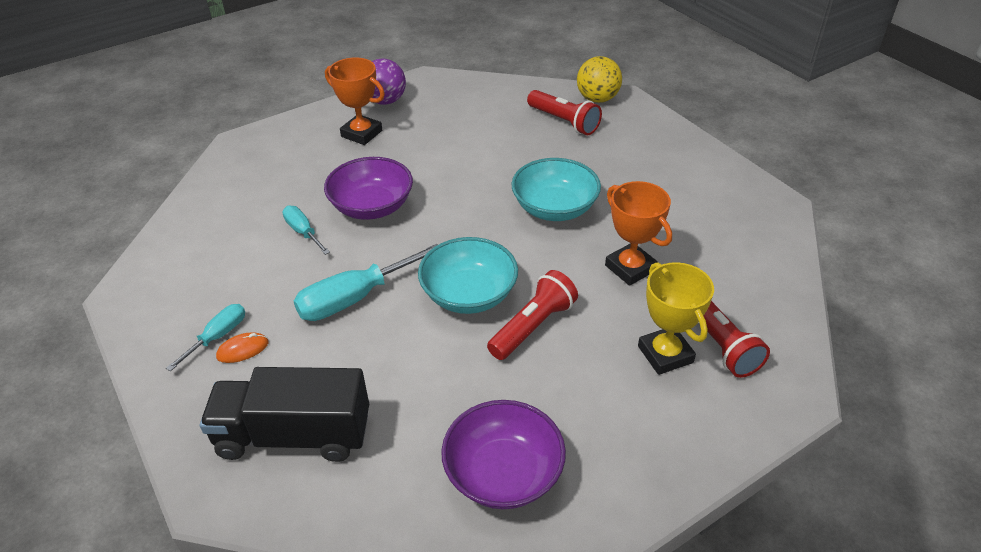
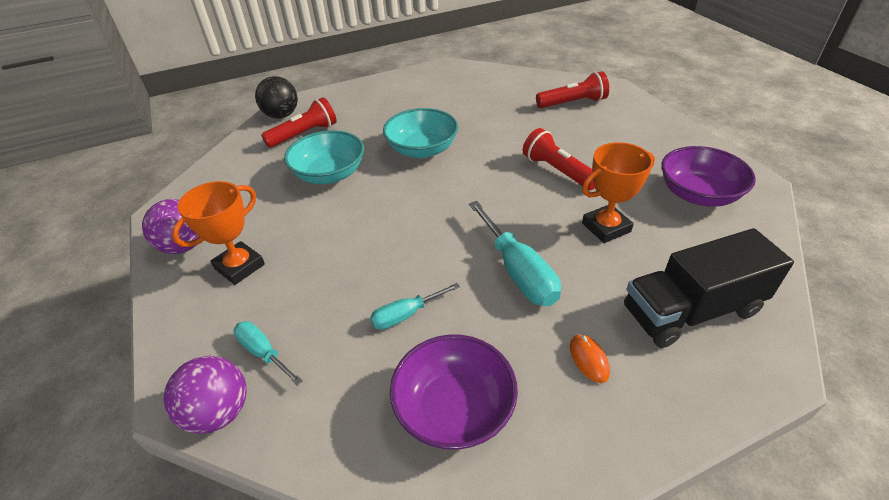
camera: 80 degrees left, 0 degrees up
(218, 336) = (569, 385): turquoise screwdriver -> turquoise screwdriver (263, 352)
(225, 161) = (219, 412): none -> purple ball
(294, 435) = (691, 310): black truck -> black truck turned 60 degrees clockwise
(372, 207) = (380, 258): purple bowl -> purple bowl (454, 408)
(469, 294) = (520, 200): turquoise bowl -> turquoise bowl (329, 174)
(597, 99) = (281, 115): yellow ball -> black ball
(630, 268) = (500, 124): orange trophy -> orange trophy (606, 227)
(665, 354) = (583, 122): yellow trophy -> none

